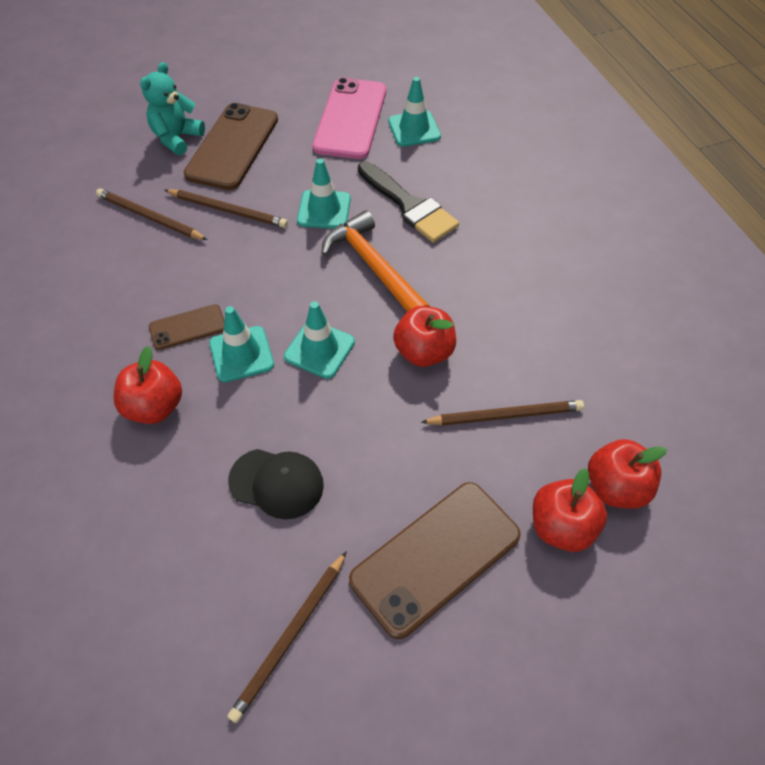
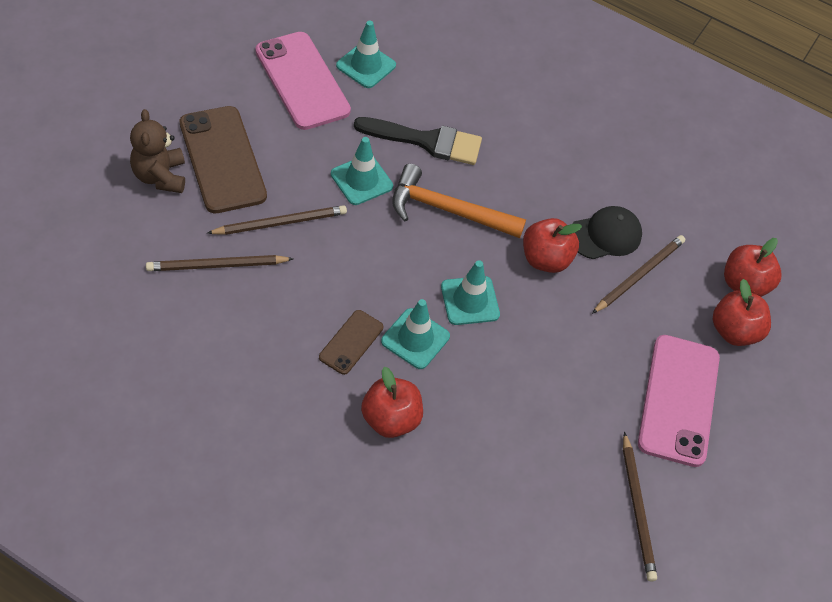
camera: 45 degrees left, 0 degrees up
(177, 138) = (160, 176): turquoise teddy bear -> brown teddy bear
(277, 483) = (534, 417): black cap -> black cap (605, 235)
(435, 557) = (678, 400): brown phone -> pink phone

